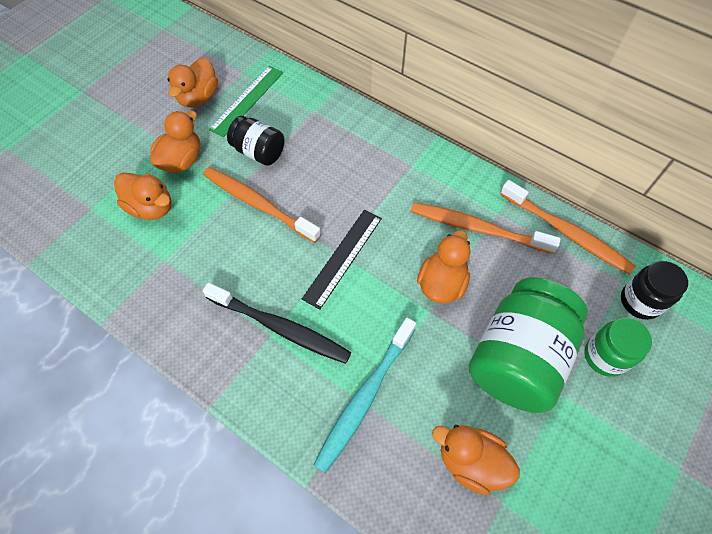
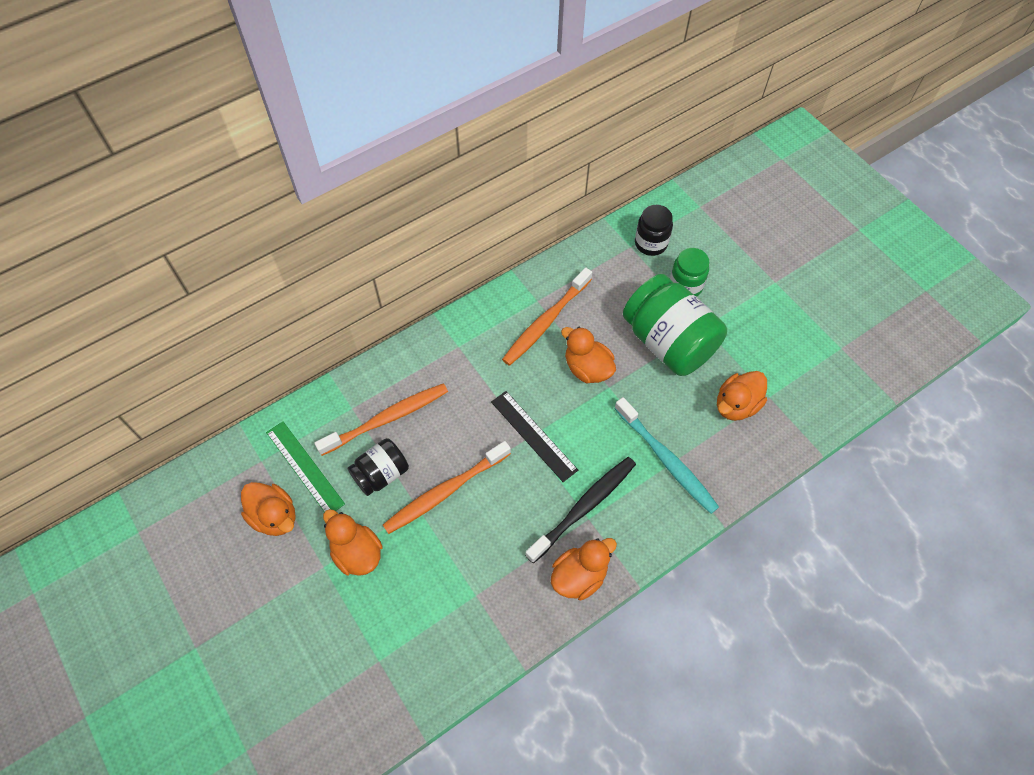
camera: 70 degrees left, 0 degrees up
(151, 207) = (405, 596): orange duck -> orange duck (579, 576)
(566, 232) = (575, 262): orange toothbrush -> orange toothbrush (387, 419)

